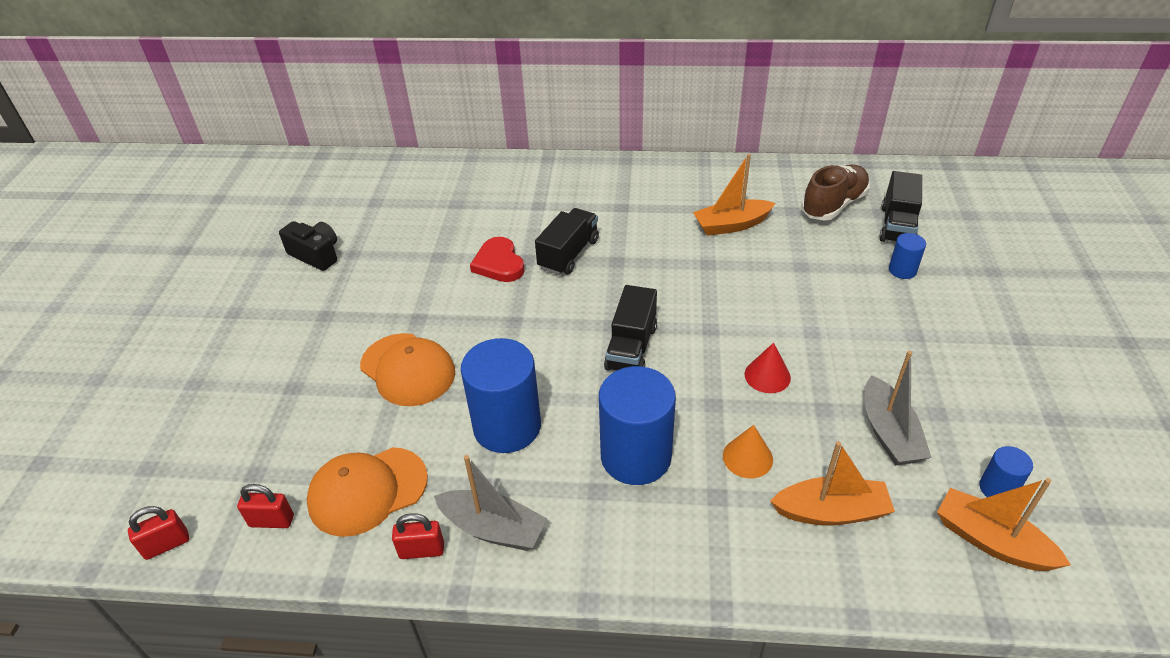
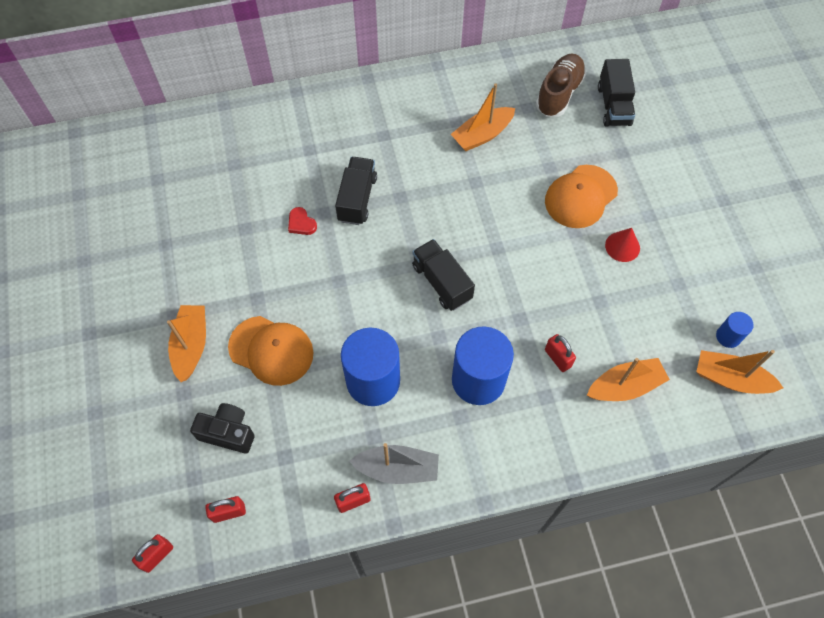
camera: 20 degrees left, 20 degrees up
(316, 255) = (132, 253): black camera -> black camera (228, 432)
(327, 346) = (191, 345): none -> orange boat
(367, 491) = (290, 466): orange cap -> orange cap (580, 196)
(499, 263) = (301, 223): red heart -> red heart, size x0.62
(631, 347) = (442, 282): black truck -> black truck turned 150 degrees clockwise
(747, 457) = (557, 358): orange cone -> red padlock
(767, 376) = (552, 282): red cone -> red cone (622, 246)
(889, 433) = (649, 310): grey boat -> none
(902, 270) = (627, 153): blue cylinder -> none

